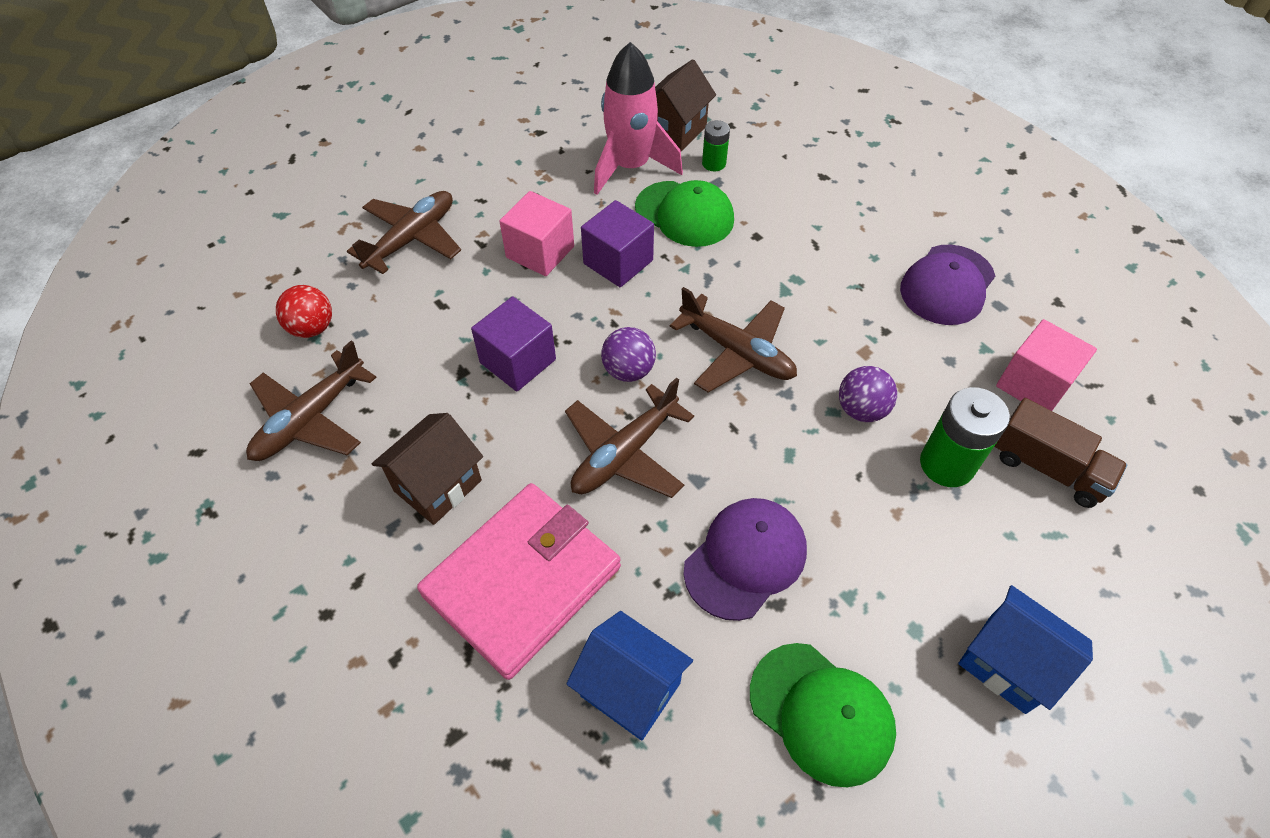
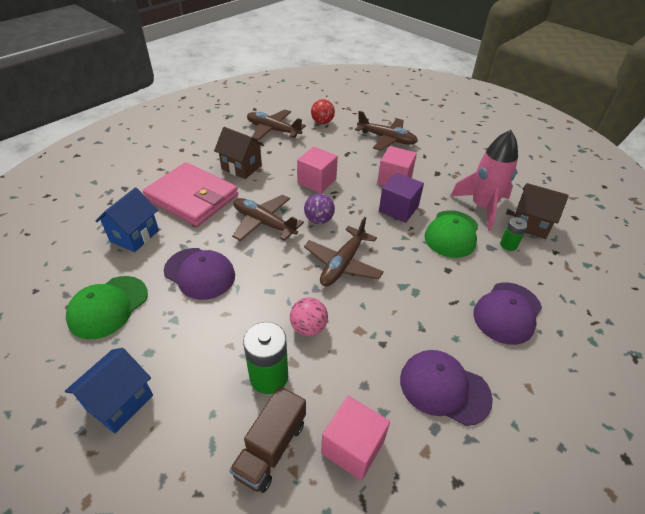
camera: 80 degrees right, 10 degrees down
(518, 361) = (317, 181): purple cube -> pink cube
(833, 199) = (507, 313): none -> purple cap
(861, 410) = (308, 327): purple ball -> pink ball

